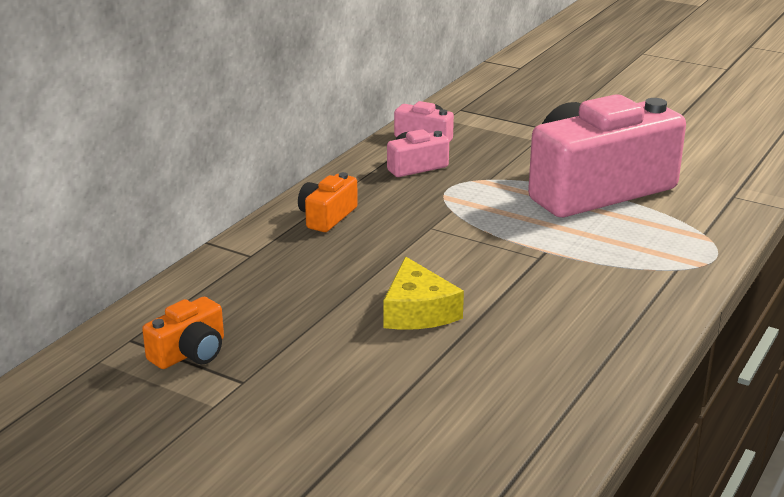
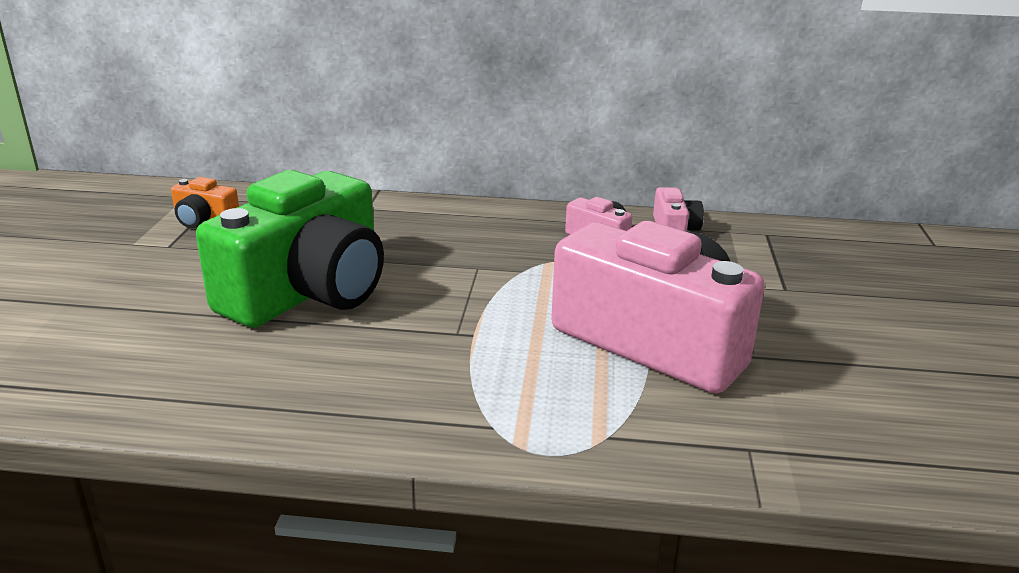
camera: 65 degrees right, 0 degrees up
(327, 216) = (459, 221): orange camera -> none
(418, 311) = (309, 291): yellow cheese -> green camera

